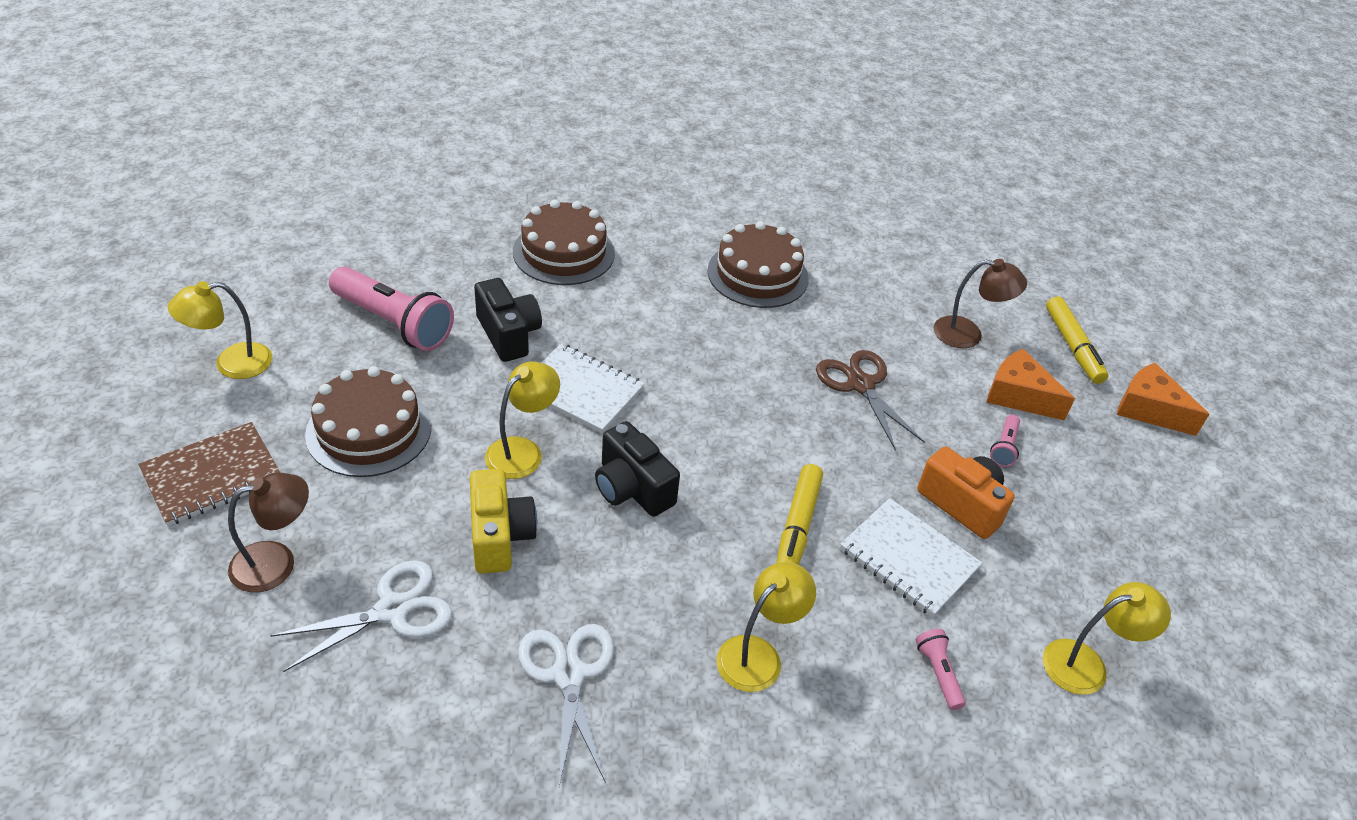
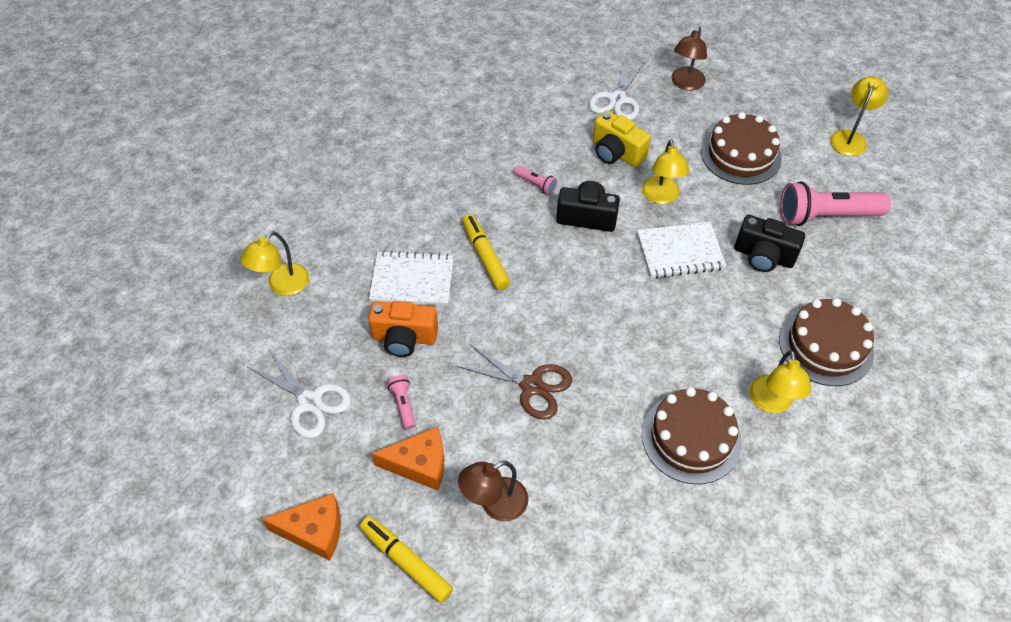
camera: 145 degrees right, 10 degrees up
(212, 476) = (764, 92): brown notebook -> none
(569, 675) = (520, 124): white scissors -> white scissors (309, 402)
(758, 654) = (449, 183): yellow lamp -> yellow lamp (771, 403)
(938, 673) = (358, 230): pink flashlight -> pink flashlight (536, 184)

